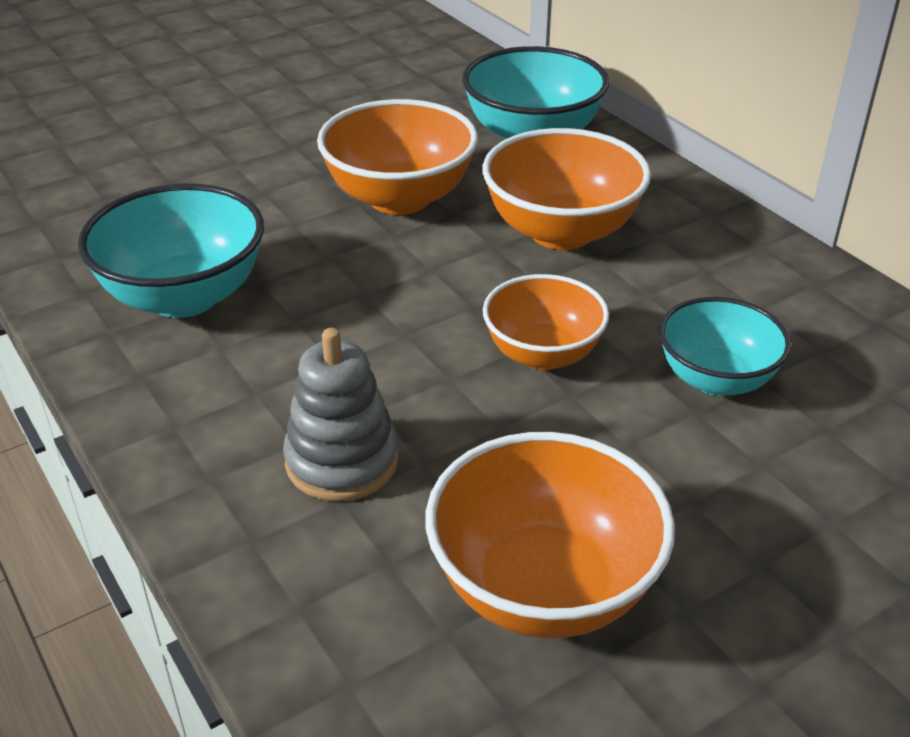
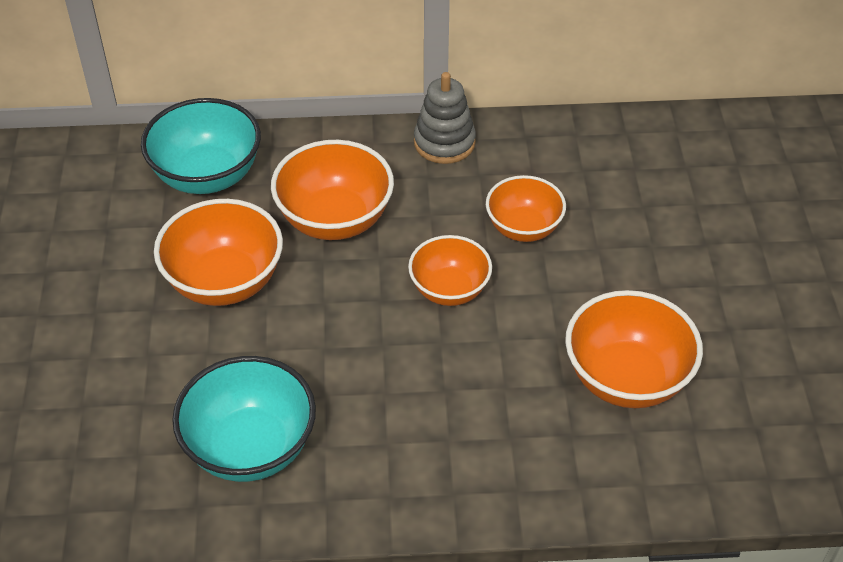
camera: 60 degrees left, 10 degrees up
(342, 461) = (479, 424): grey stacking toy -> grey stacking toy (444, 142)
(716, 379) = (523, 228): turquoise bowl -> orange bowl

